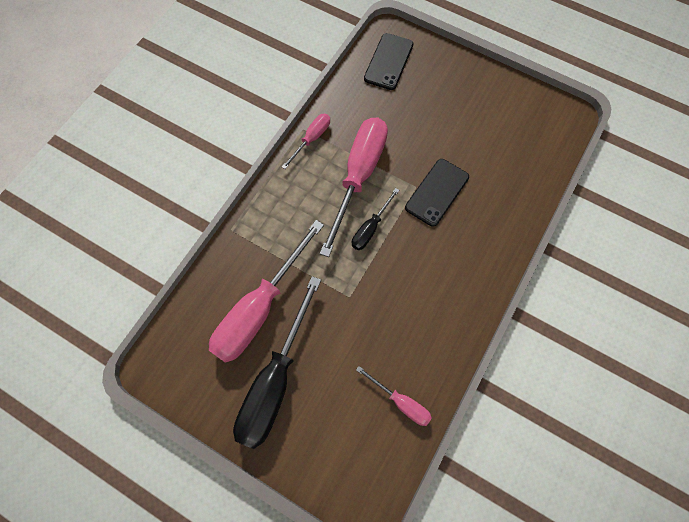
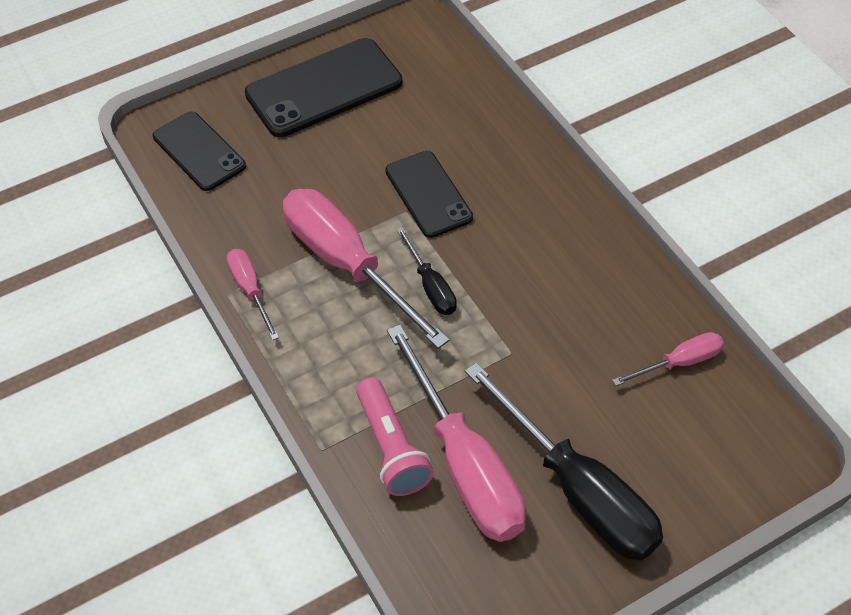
camera: 60 degrees left, 15 degrees down
(250, 264) = (391, 448): none -> pink flashlight
(478, 95) = (324, 88): none -> black phone

